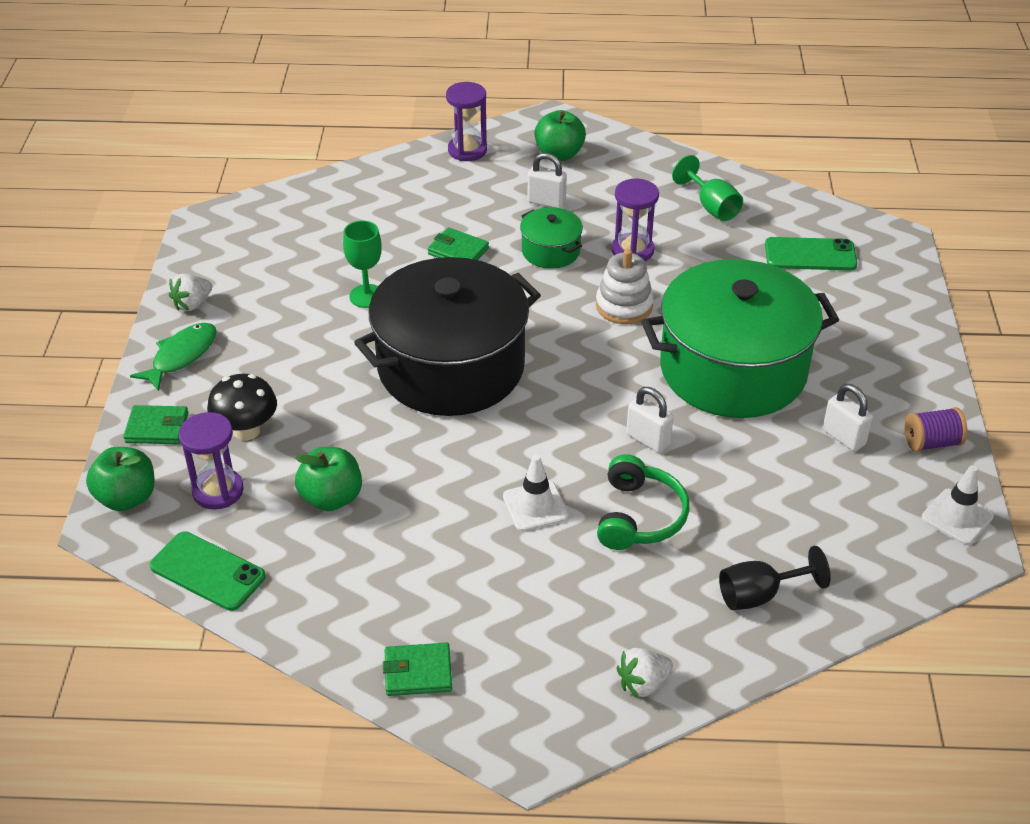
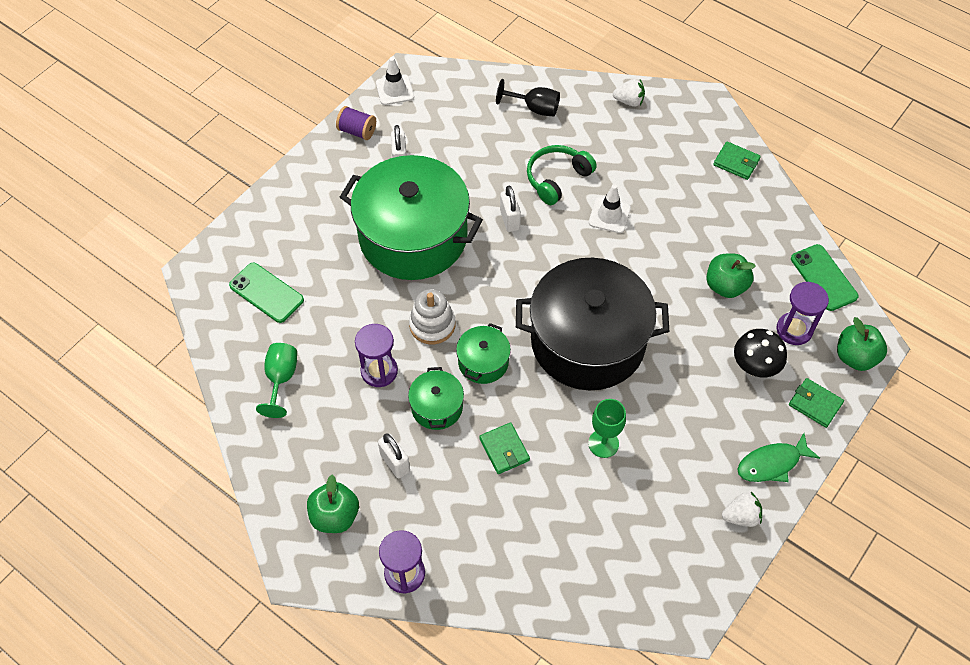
camera: 145 degrees left, 15 degrees up
(542, 301) = (483, 362): none -> green pot

